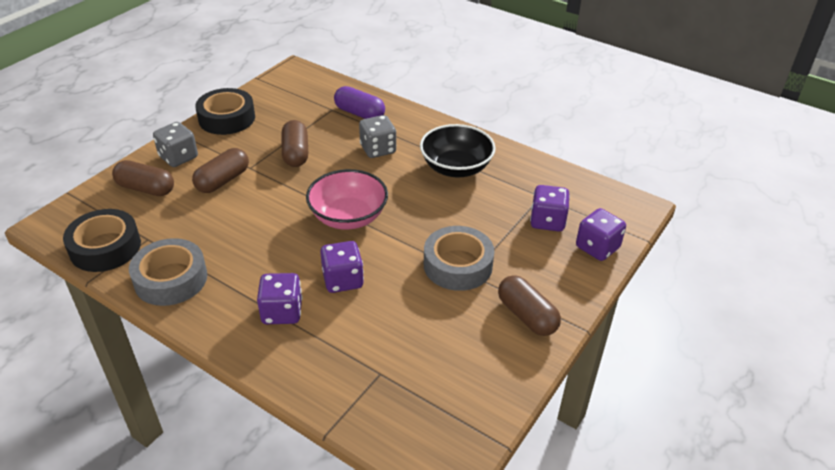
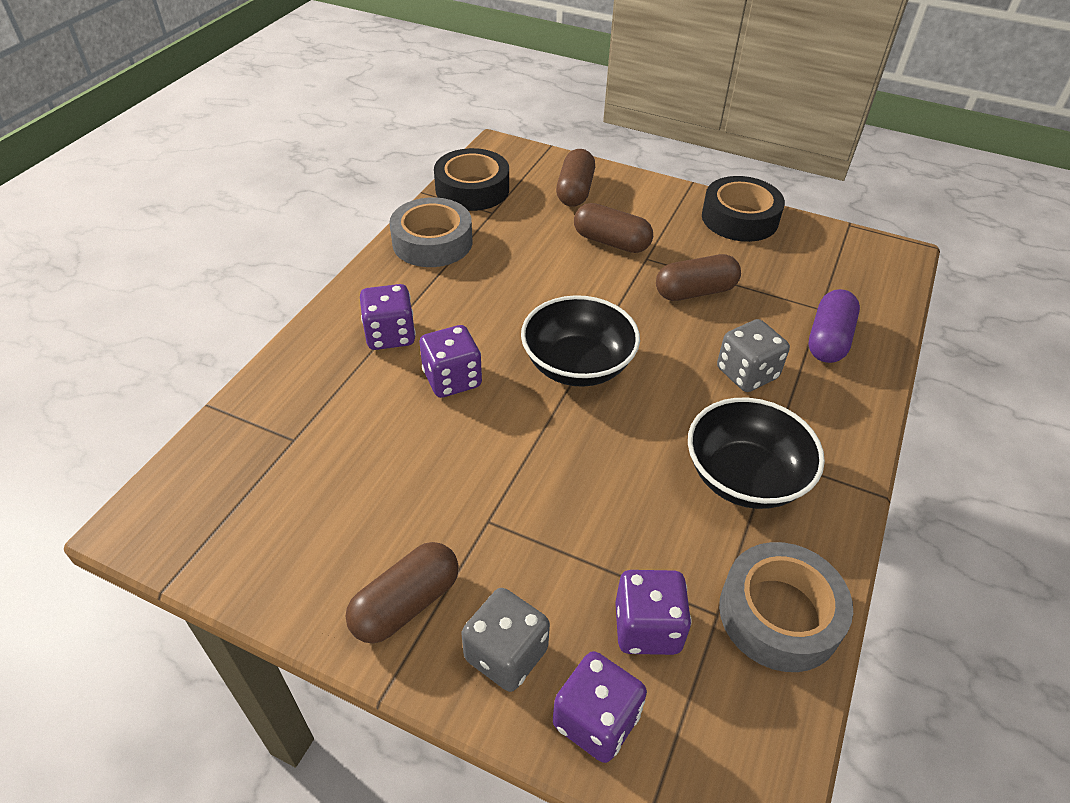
camera: 80 degrees right, 5 degrees up
(178, 157) = (641, 200): grey dice -> grey dice (506, 654)
(348, 217) = (577, 365): pink bowl -> black bowl
(458, 265) = (504, 502): grey tape -> grey tape (779, 614)

